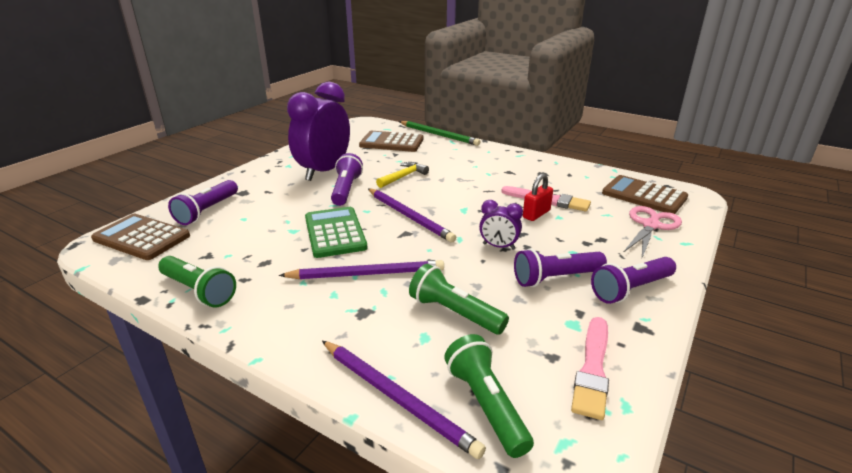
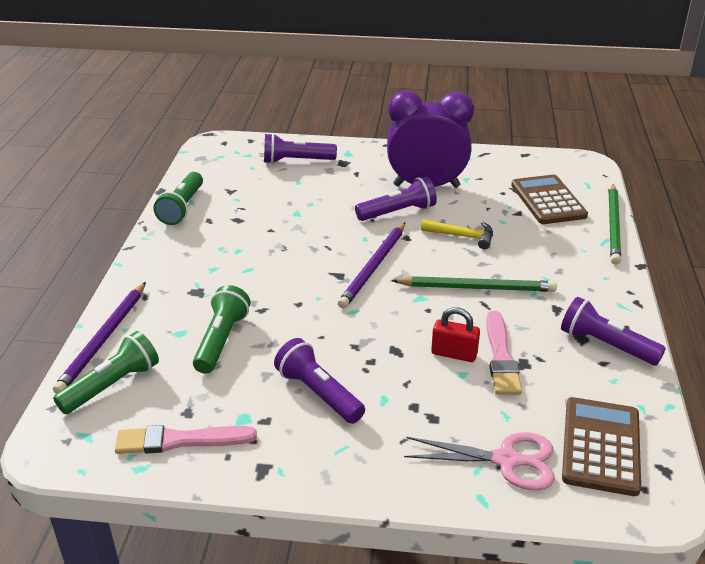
camera: 65 degrees right, 5 degrees up
(141, 237) = (235, 153): brown calculator -> none
(335, 232) = (309, 235): green calculator -> none
(367, 274) = (252, 275): purple pencil -> none
(468, 188) = (477, 287): none -> green pencil
(498, 246) = (356, 341): purple clock -> none
(631, 289) = (331, 454): purple flashlight -> purple flashlight (606, 345)

